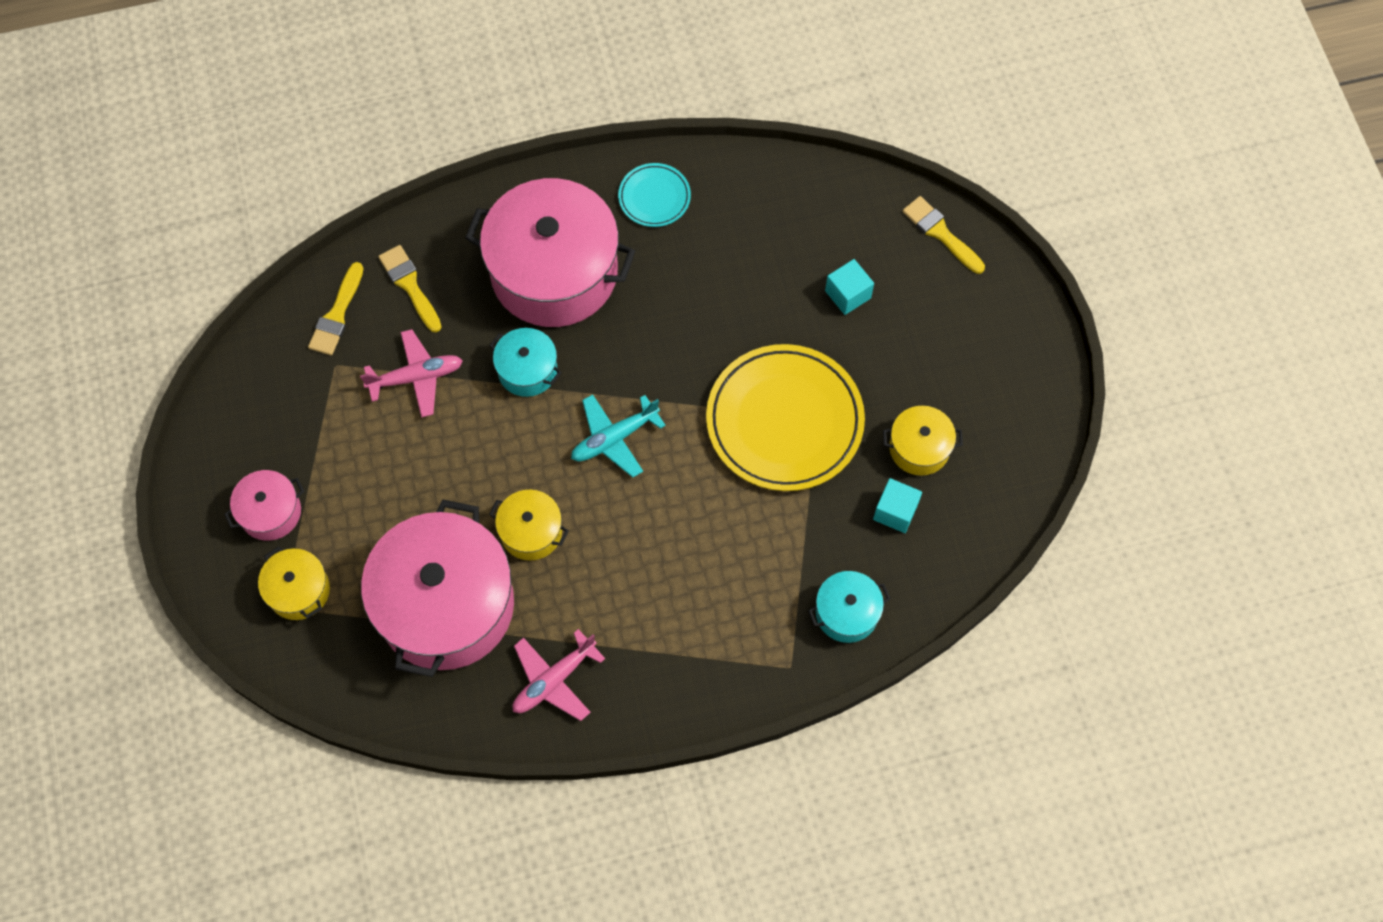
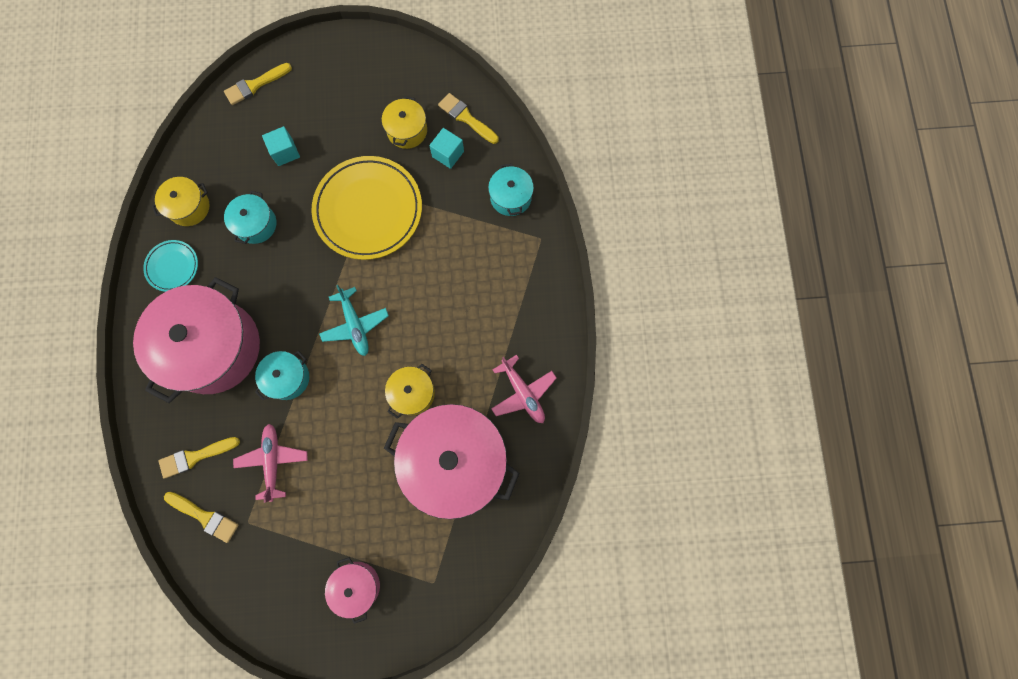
camera: 80 degrees left, 10 degrees up
(299, 590) = (423, 569): yellow pot -> yellow pot (189, 207)
(733, 282) = (256, 224): none -> turquoise pot
(960, 527) = (466, 118): none -> yellow brush

